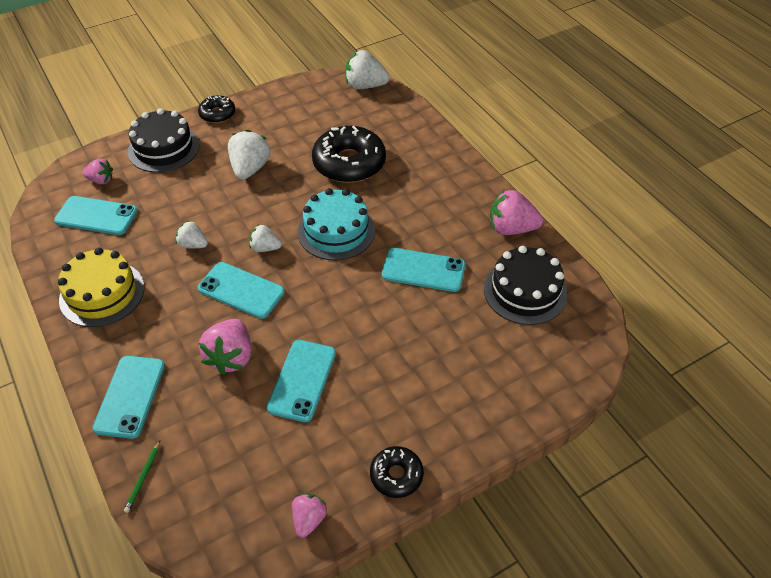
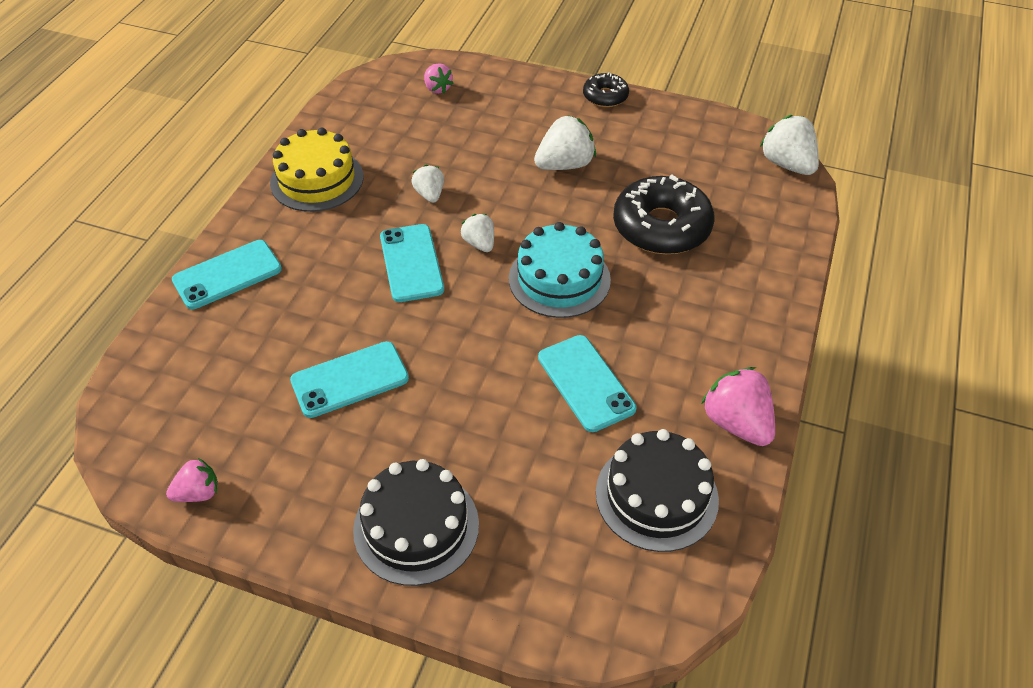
camera: 50 degrees right, 0 degrees up
(96, 216) = (395, 115): turquoise phone -> none
(143, 478) = (153, 343): green pencil -> none
(164, 148) = (519, 96): black cake -> black cake (416, 527)
(231, 357) = (328, 310): pink strawberry -> none
(396, 475) = (302, 532): black donut -> none

